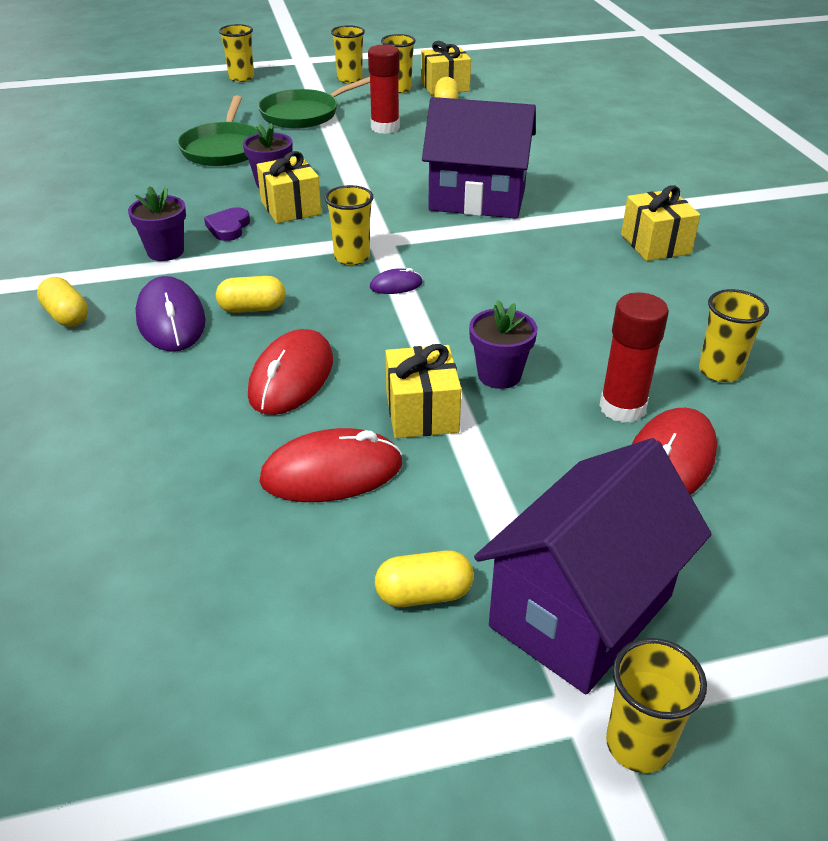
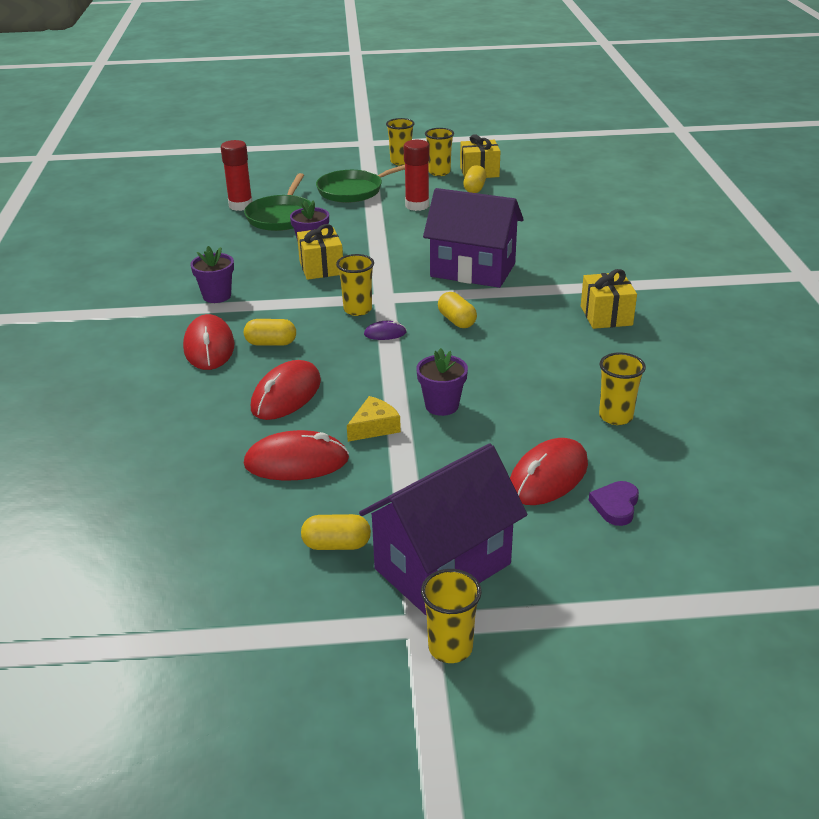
camera: 10 degrees right, 5 degrees down
(66, 316) = (134, 339): yellow capsule -> yellow capsule (456, 321)
(171, 320) = (209, 347): purple mouse -> red mouse
(228, 227) = (269, 280): purple heart -> purple heart (615, 505)
(241, 78) = (311, 156): yellow cup -> none
(422, 412) = (374, 427): yellow gift -> yellow cheese
(622, 408) = (527, 436): red glue stick -> red glue stick (240, 205)

